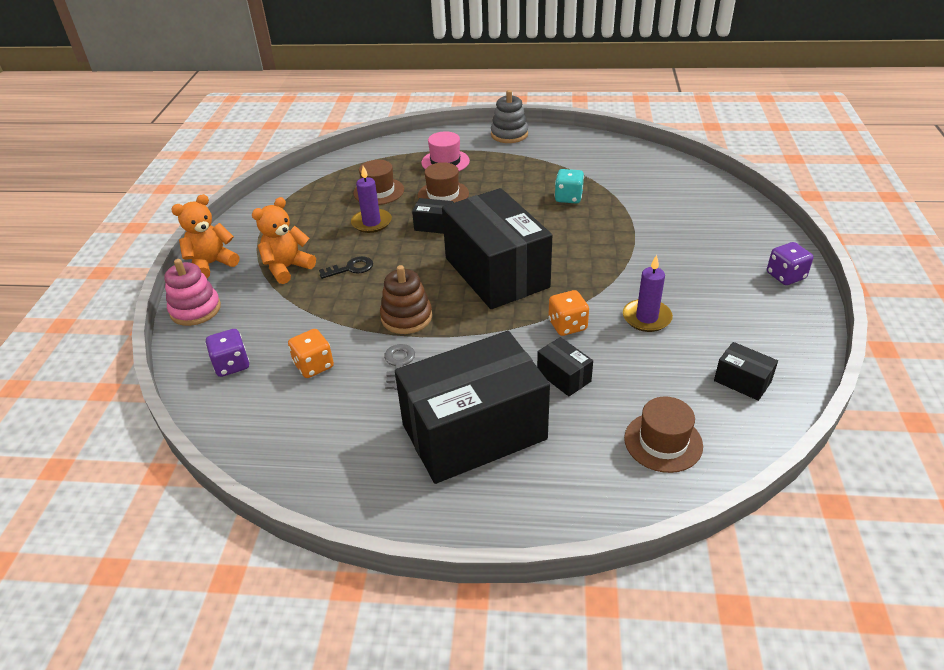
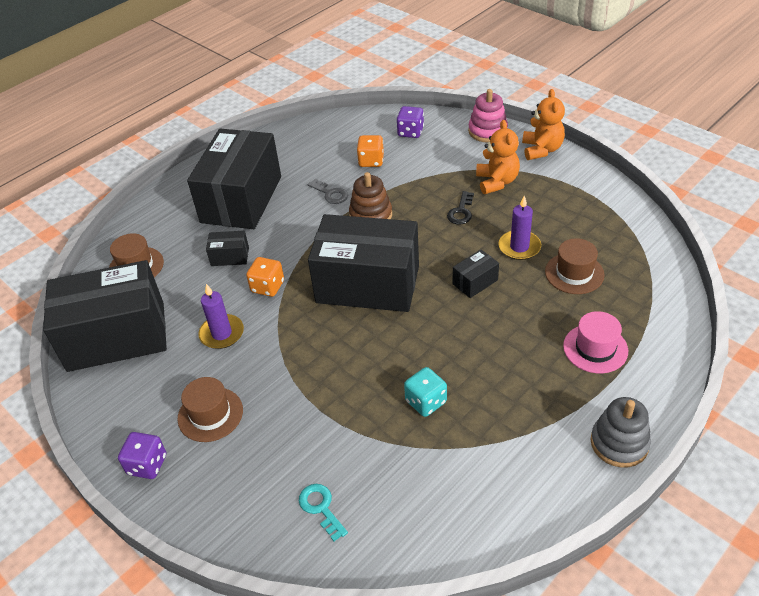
camera: 130 degrees right, 5 degrees up
(443, 194) = (525, 313): brown hat -> brown hat (210, 414)
(691, 197) = (321, 508): none -> turquoise key
(742, 381) = (116, 336): black box -> black box, size x2.49

